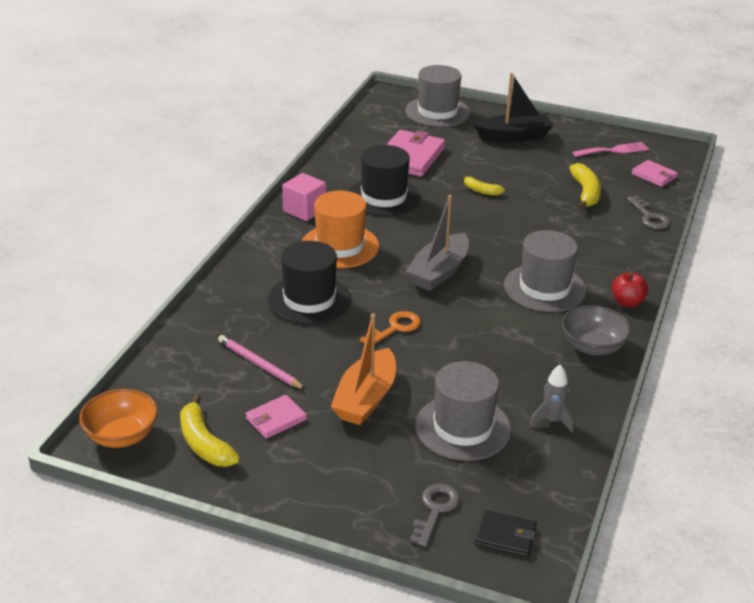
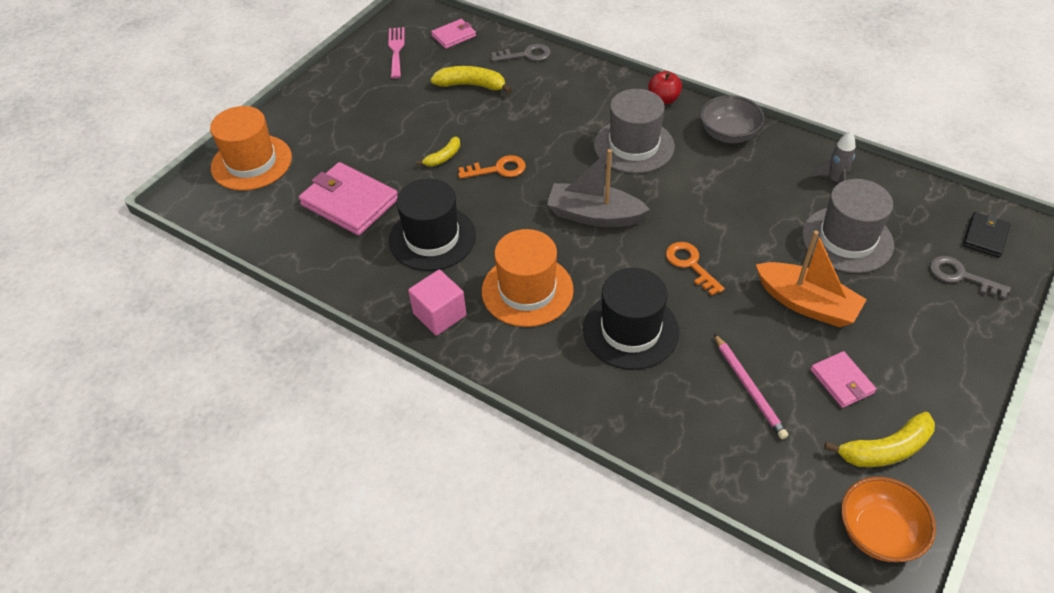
camera: 75 degrees left, 15 degrees up
(259, 365) = (749, 388): pink pencil -> pink pencil turned 75 degrees counterclockwise
(437, 112) = (251, 162): grey hat -> orange hat
(439, 272) = (594, 215): grey boat -> grey boat turned 150 degrees clockwise
(477, 218) = (498, 169): none -> orange key
(514, 136) = (338, 112): black boat -> none

